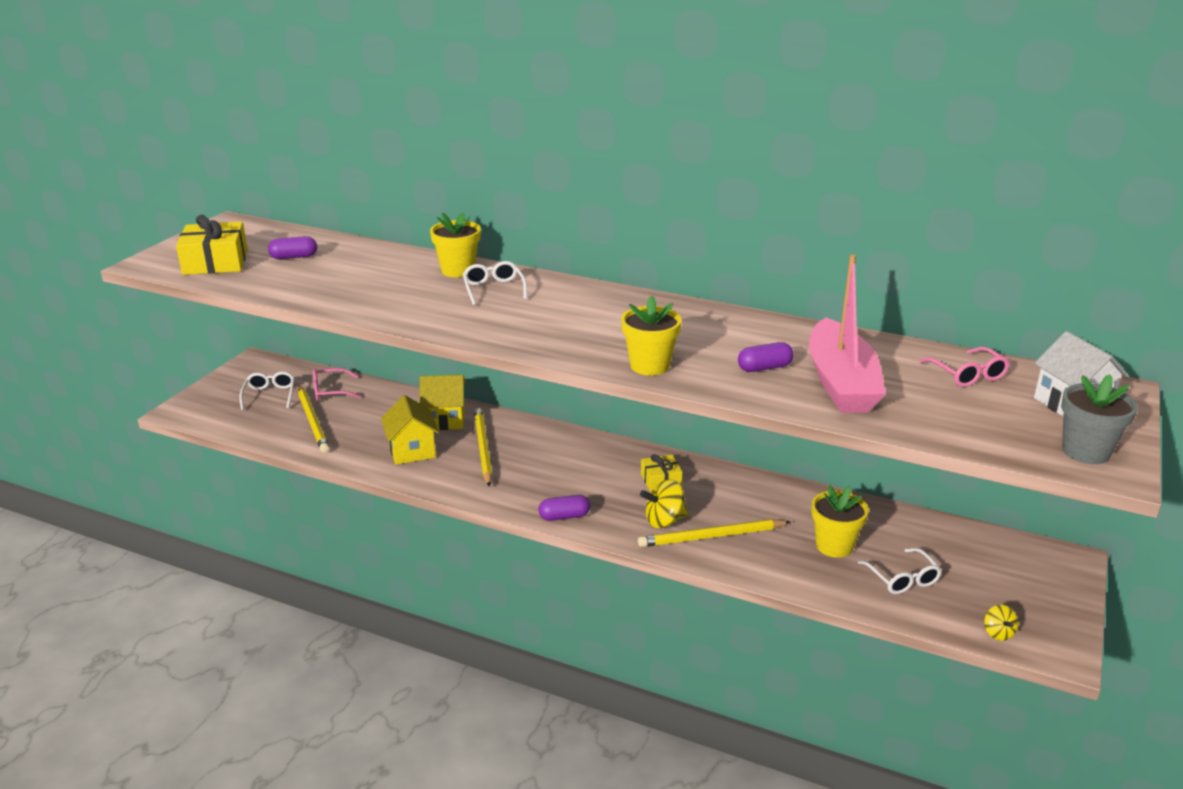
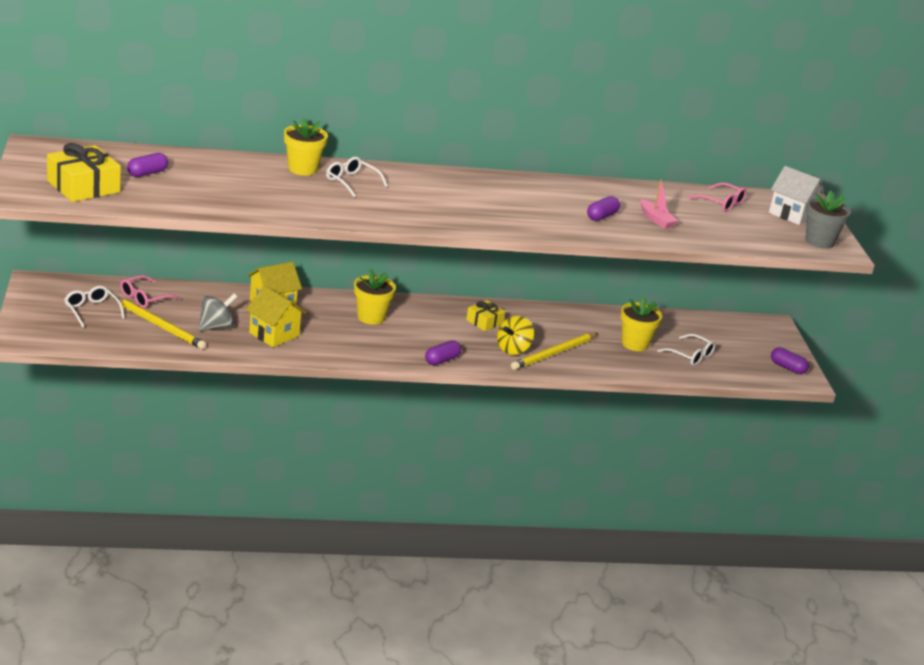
camera: 35 degrees left, 0 degrees up
(364, 432) = (216, 327): none -> grey spinning top
(483, 448) = (329, 322): yellow pencil -> none
(649, 366) = (530, 226): yellow flower pot -> yellow flower pot (371, 317)
(841, 383) = (656, 219): pink boat -> pink boat, size x0.45
(998, 633) = (765, 376): yellow spinning top -> none
(1045, 629) = (787, 368): none -> purple capsule

